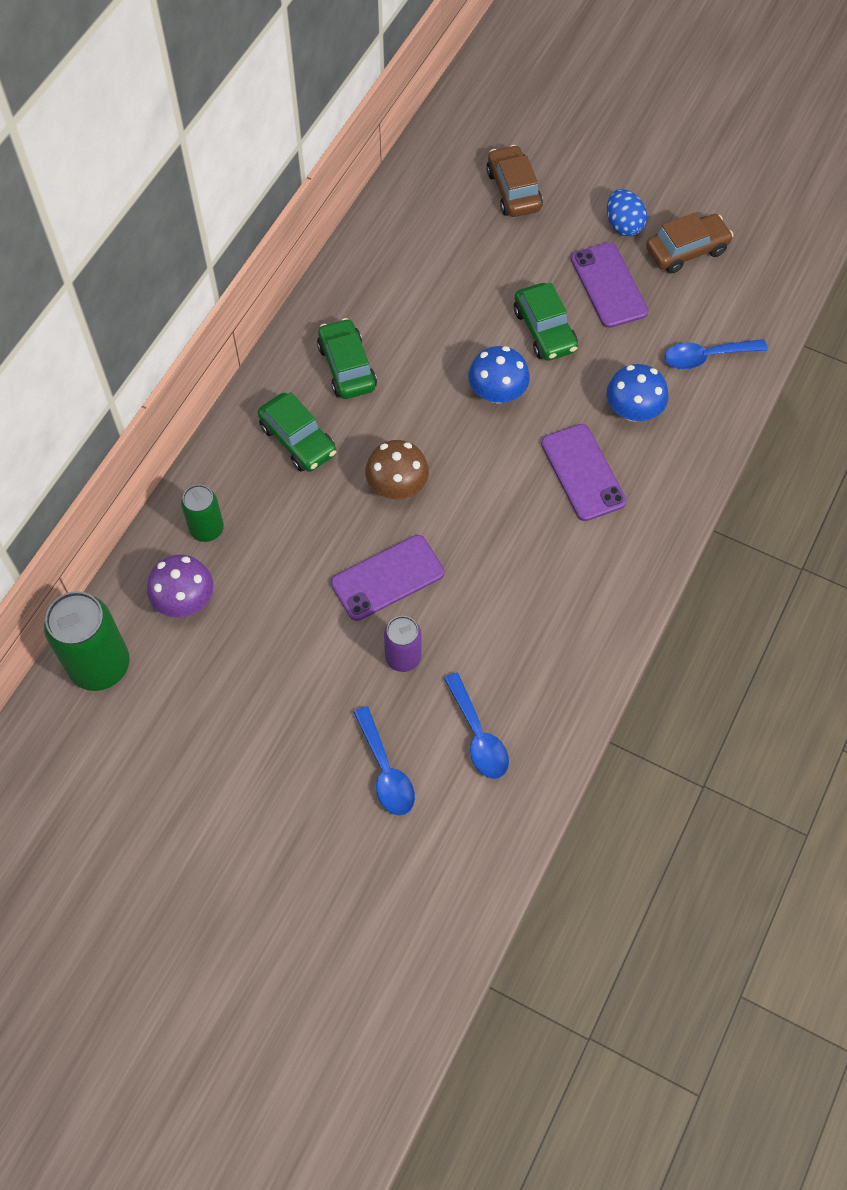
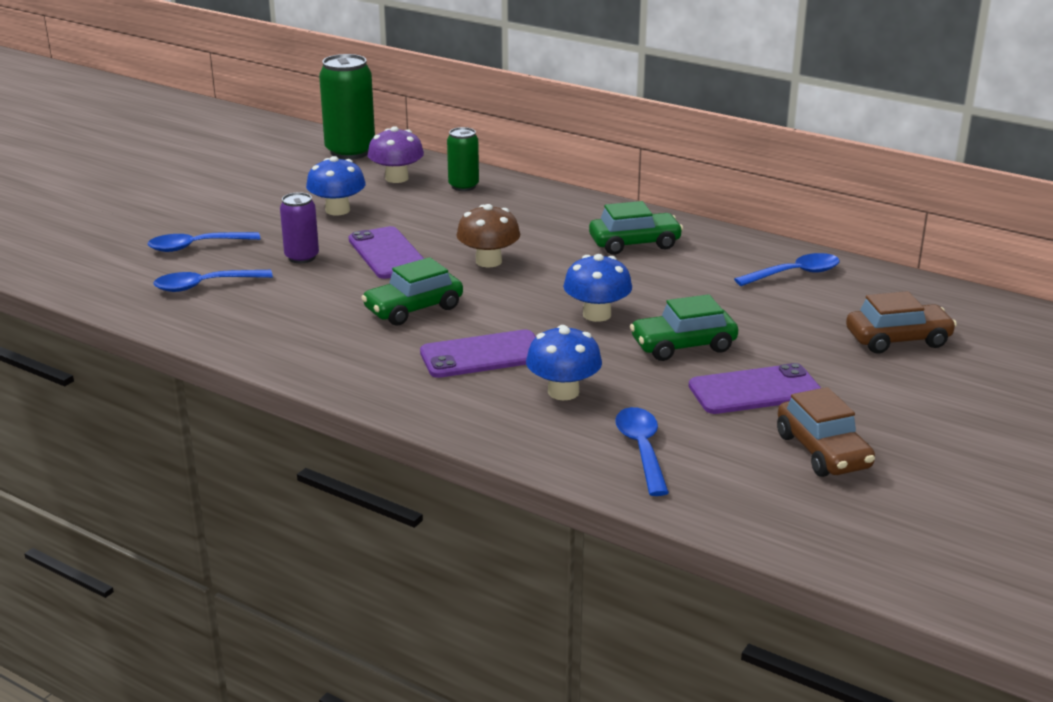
camera: 95 degrees right, 35 degrees down
(279, 646) = (337, 210): none -> blue mushroom
(298, 440) = (550, 221): green car -> green car (413, 309)
(401, 248) = (795, 274): none -> blue spoon
(623, 225) = (858, 408): blue egg -> none

